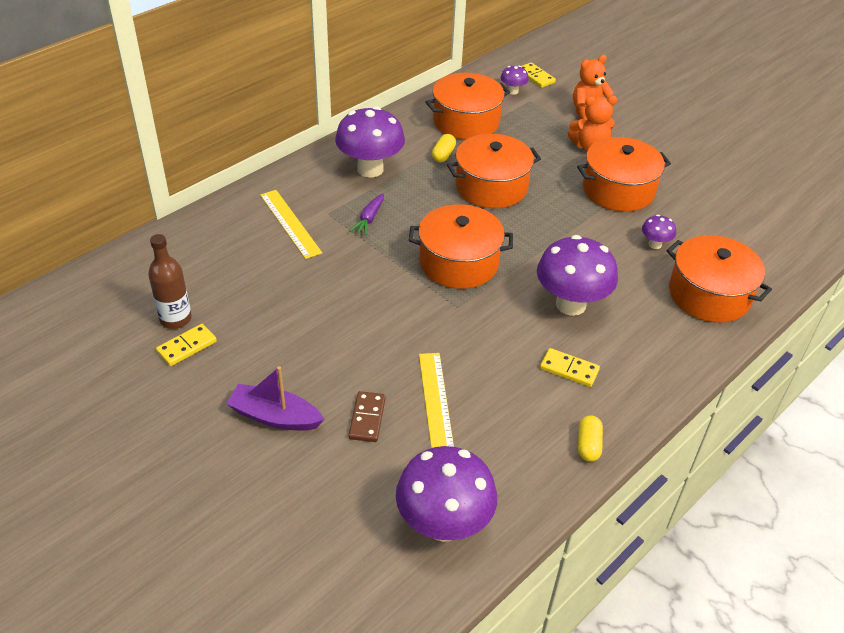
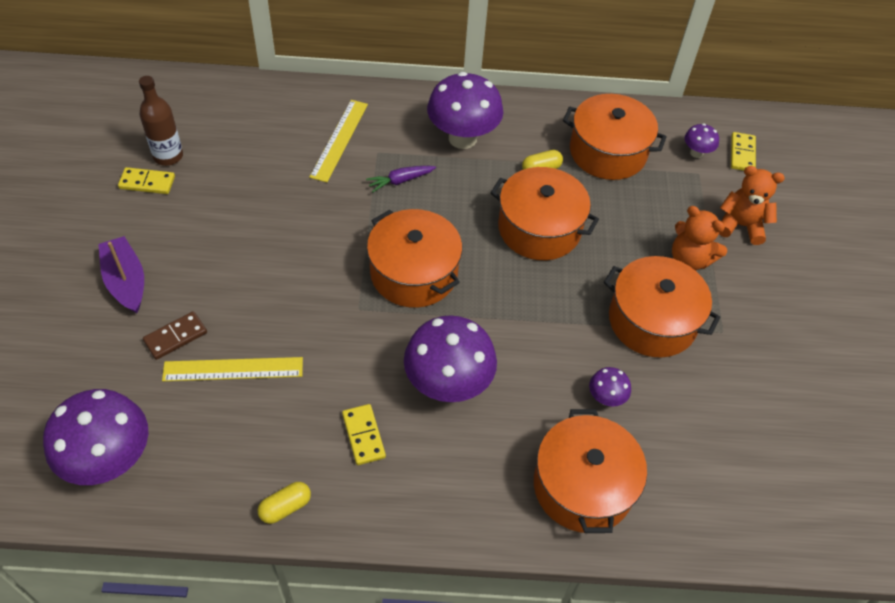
camera: 45 degrees right, 10 degrees up
(436, 403) = (233, 369): yellow ruler -> yellow ruler turned 45 degrees clockwise

